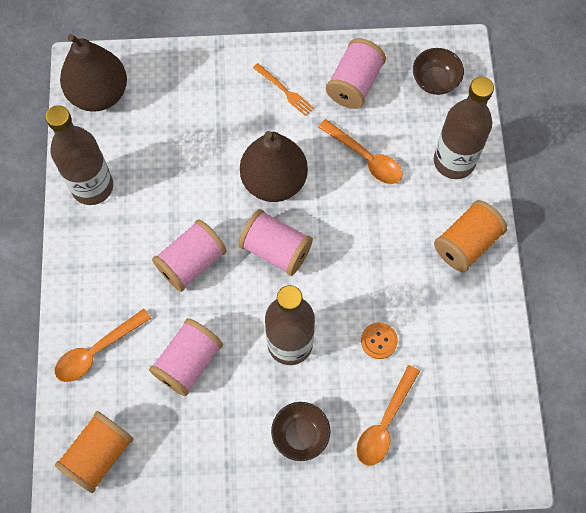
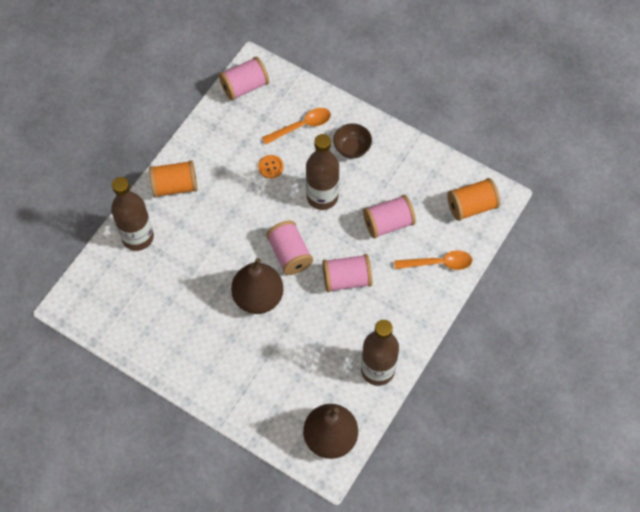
camera: 145 degrees left, 5 degrees down
(284, 90) = (203, 354): orange fork -> none
(354, 84) = (154, 328): pink spool -> pink spool (244, 86)
(366, 158) = (189, 274): orange spoon -> none
(435, 81) = (102, 295): brown bowl -> none

